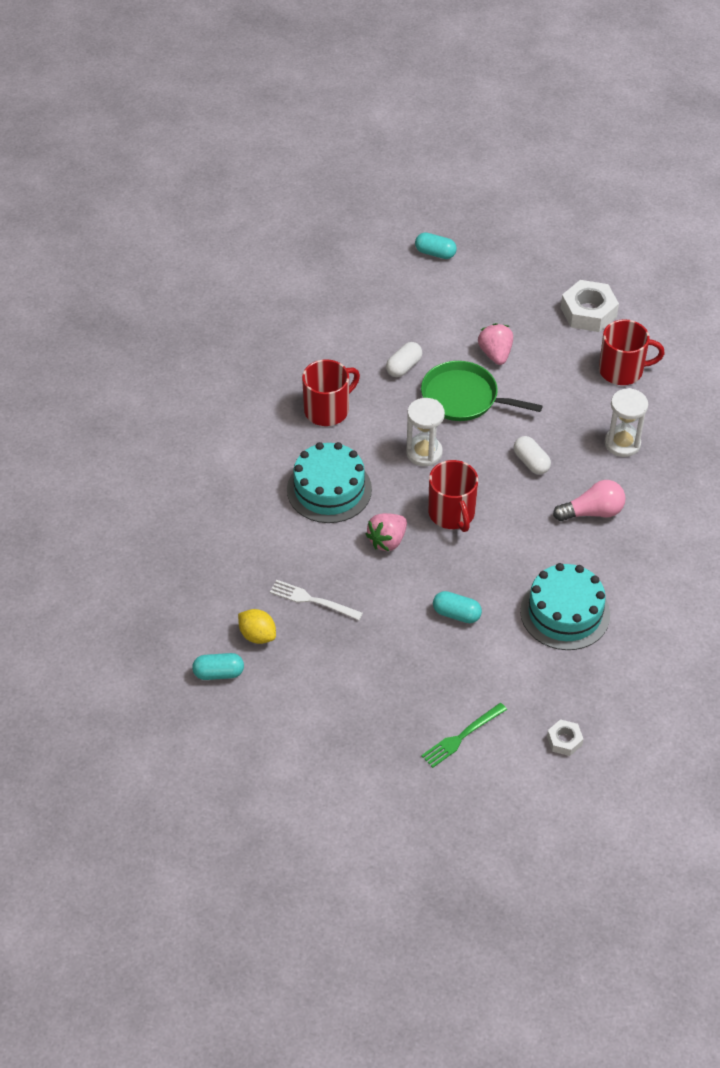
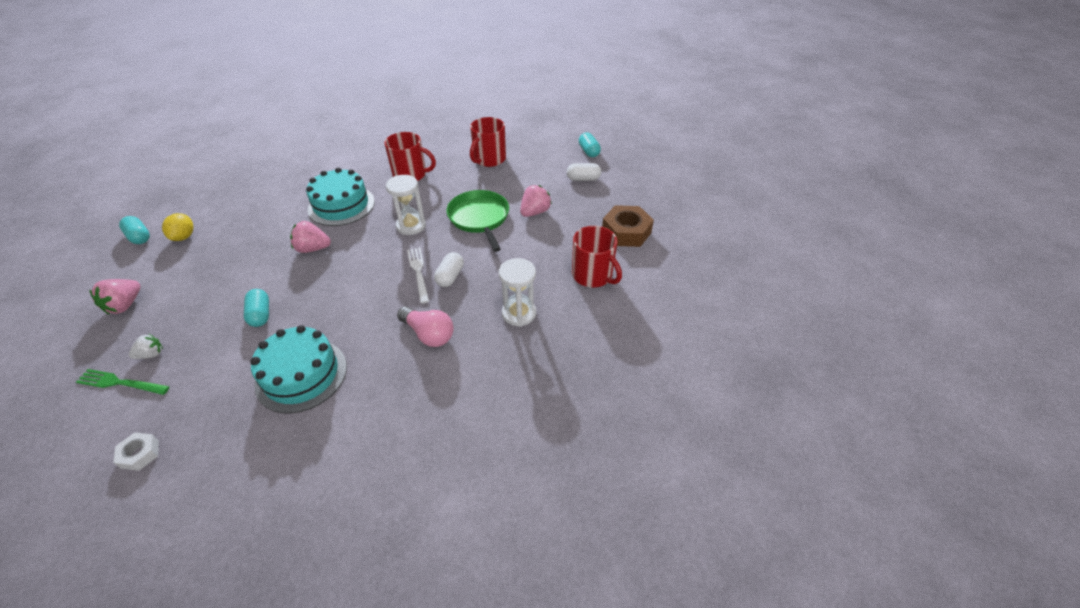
camera: 50 degrees right, 5 degrees down
(312, 600) = (232, 243): white fork -> white fork (418, 272)
(342, 710) = (125, 305): none -> pink strawberry
(404, 367) = (479, 184): white capsule -> white capsule (583, 179)
(441, 706) = (151, 354): none -> white strawberry
(452, 513) = (363, 264): red mug -> red mug (489, 159)
(588, 312) = (626, 232): white nut -> brown nut

